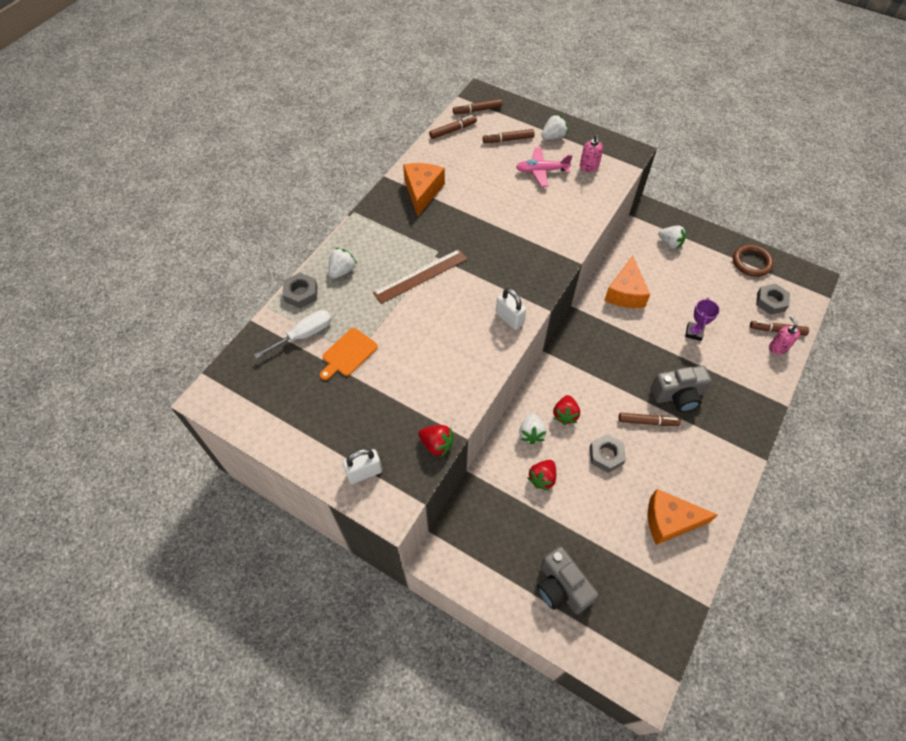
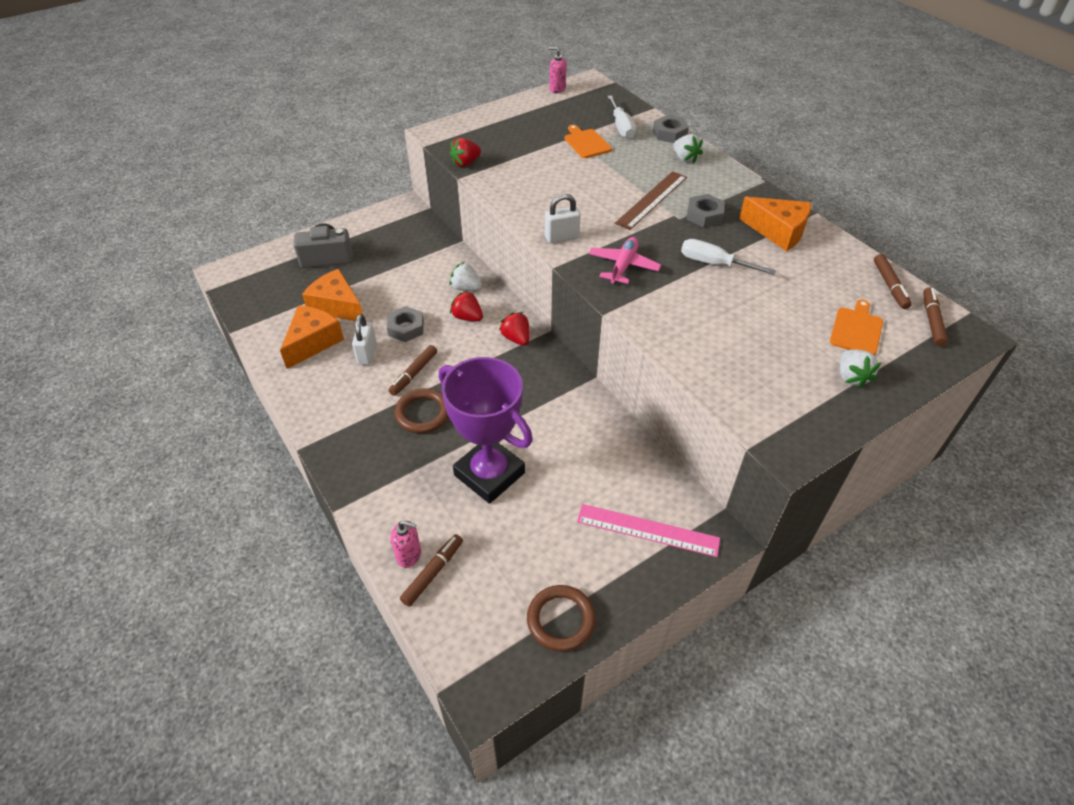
camera: 115 degrees right, 10 degrees down
(364, 472) = (472, 128): white padlock -> white padlock (367, 354)
(421, 276) = (652, 200): brown ruler -> brown ruler turned 45 degrees clockwise
(484, 218) = (714, 263): none -> white screwdriver
(508, 140) = (856, 329): brown marker -> orange cutting board
(541, 171) = (780, 339): pink plane -> pink plane (623, 266)
(542, 478) = (419, 279): red strawberry -> red strawberry (516, 338)
(589, 167) = (771, 389): pink soap dispenser -> pink soap dispenser (557, 89)
(625, 293) = (587, 435): orange cheese -> orange cheese (337, 306)
(670, 243) = (647, 530): white strawberry -> pink ruler
(677, 395) = (423, 413): grey camera -> brown ring
(694, 332) = (489, 474): purple trophy -> purple trophy, size x2.27
(771, 301) = (480, 597): grey nut -> grey nut (704, 215)

